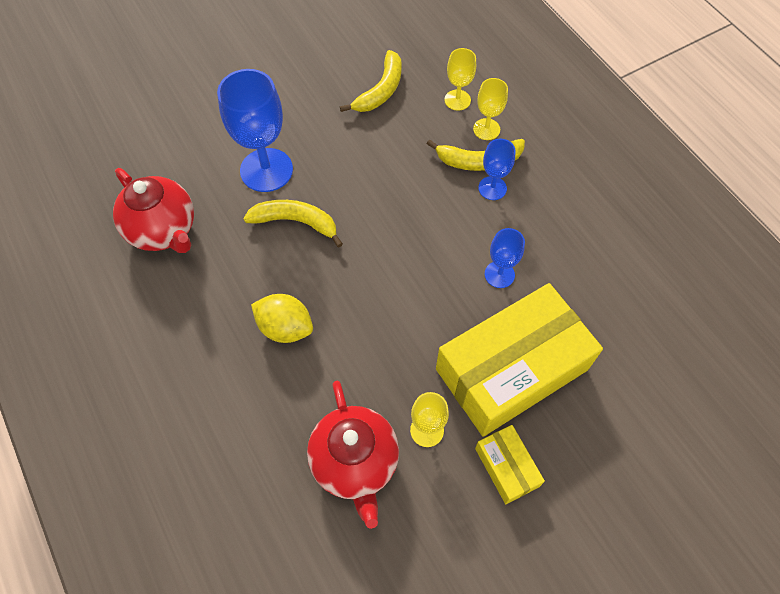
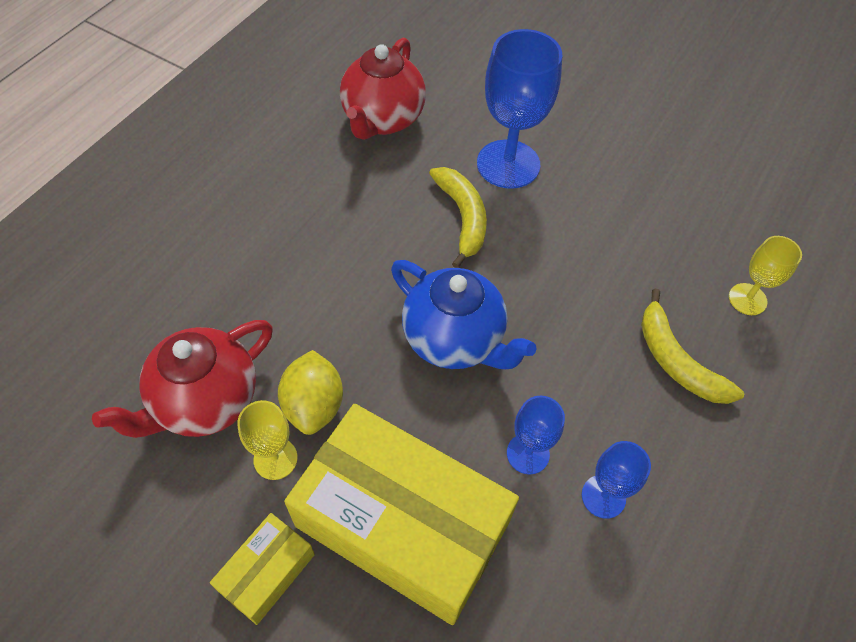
camera: 60 degrees right, 5 degrees down
(285, 328) = (331, 266): yellow lemon -> yellow lemon (314, 405)
(380, 90) = (693, 216): yellow banana -> none
(395, 276) = (454, 340): none -> blue teapot
(486, 129) = (731, 349): yellow goblet -> none
(492, 188) = (648, 393): blue goblet -> blue goblet (603, 496)

